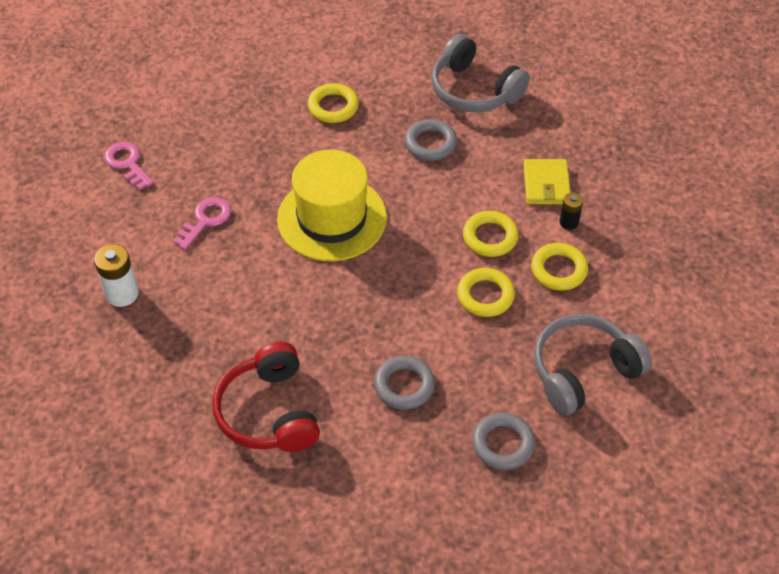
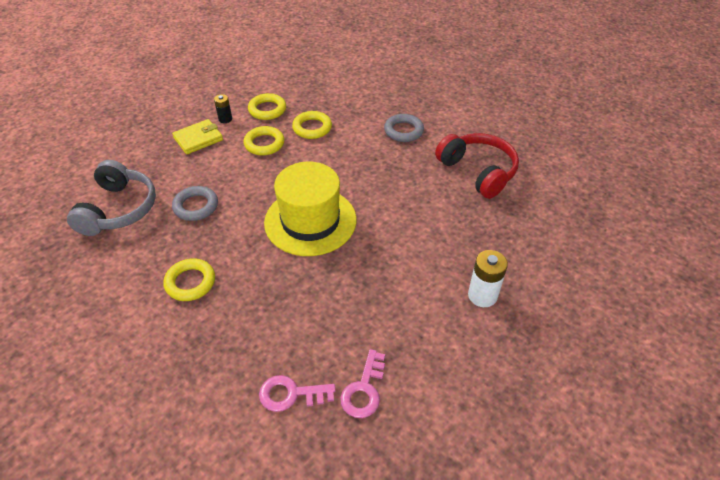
camera: 125 degrees left, 5 degrees down
(205, 220) = (374, 290): pink key -> pink key (291, 394)
(269, 412) = (478, 171): red headphones -> red headphones turned 75 degrees counterclockwise
(503, 444) = (400, 87): grey ring -> none
(583, 371) = (330, 79): grey headphones -> none

